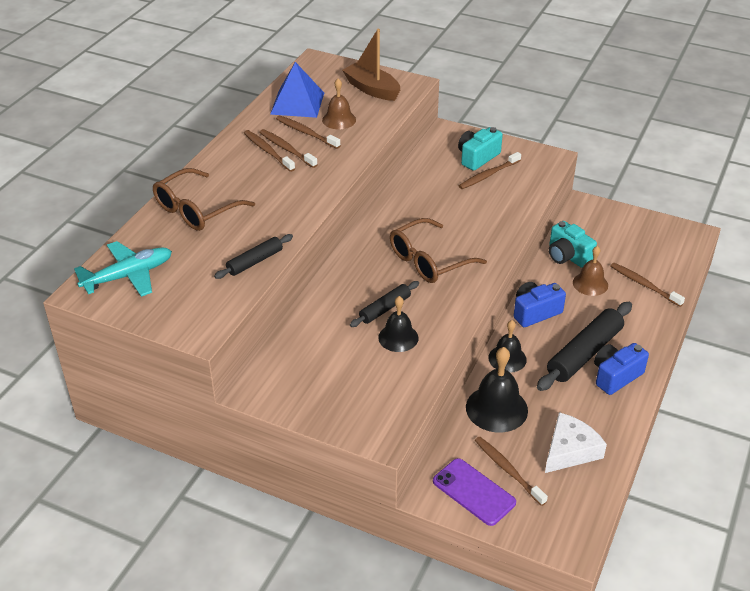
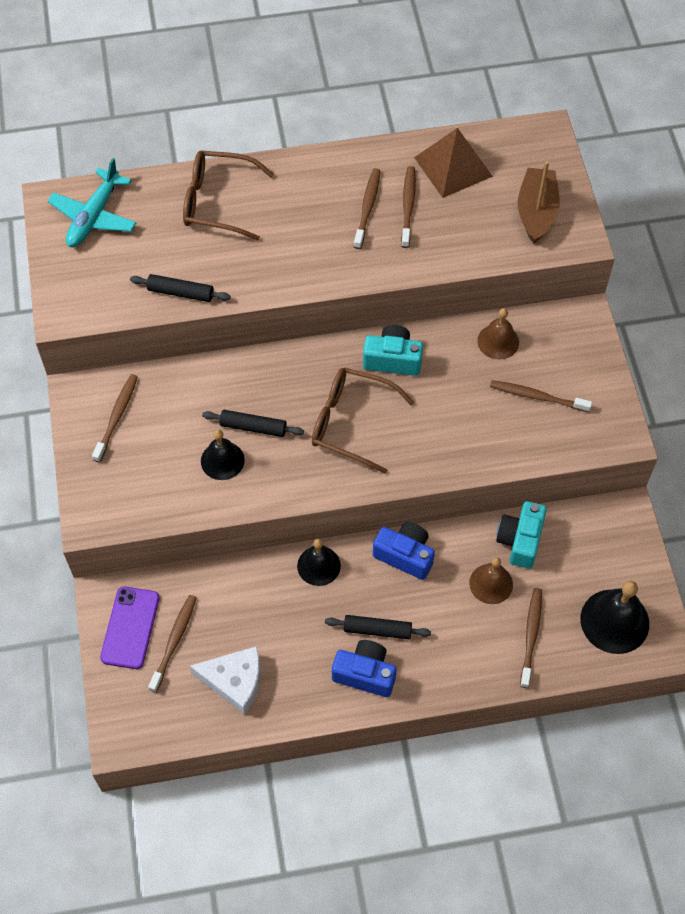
camera: 55 degrees right, 20 degrees up
(129, 276) = (94, 217): turquoise plane -> turquoise plane turned 90 degrees clockwise
(267, 151) = (351, 195): brown toothbrush -> brown toothbrush (117, 416)
(297, 103) = (453, 166): blue pyramid -> brown pyramid
(339, 120) = (454, 218): brown bell -> brown bell (498, 341)
(477, 157) = (560, 370): turquoise camera -> turquoise camera (393, 359)
(496, 408) = (244, 592): black bell -> black bell (614, 621)
(584, 353) = (377, 630): black rolling pin -> black rolling pin, size x0.56

